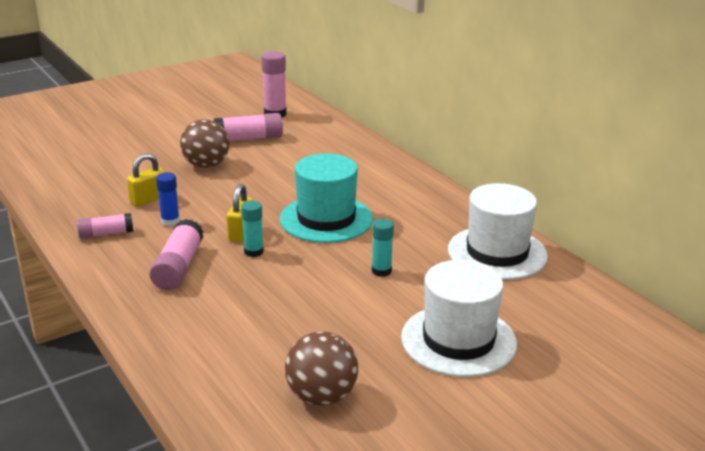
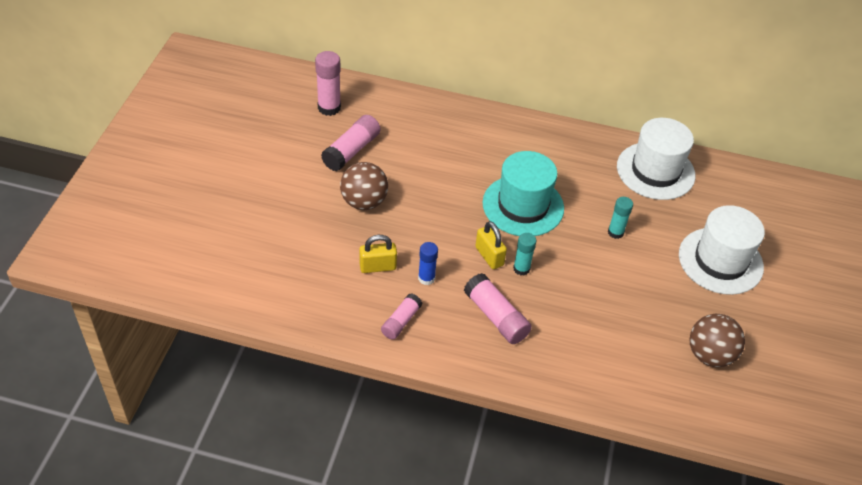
camera: 45 degrees left, 20 degrees up
(149, 199) = (377, 267): yellow padlock -> yellow padlock turned 75 degrees clockwise

